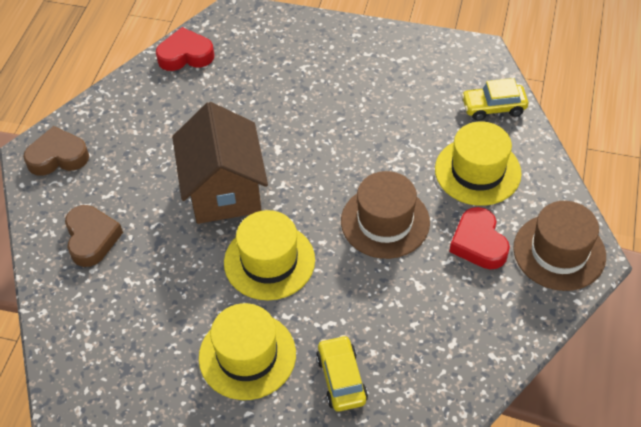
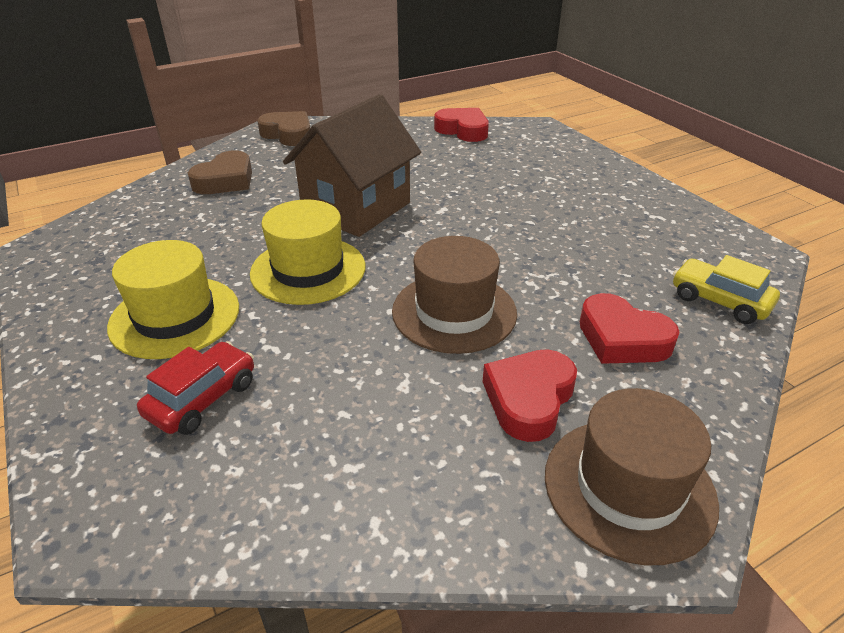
camera: 45 degrees right, 15 degrees down
(341, 379) = (203, 398): yellow car -> red car
(477, 171) = (622, 338): yellow hat -> red heart

